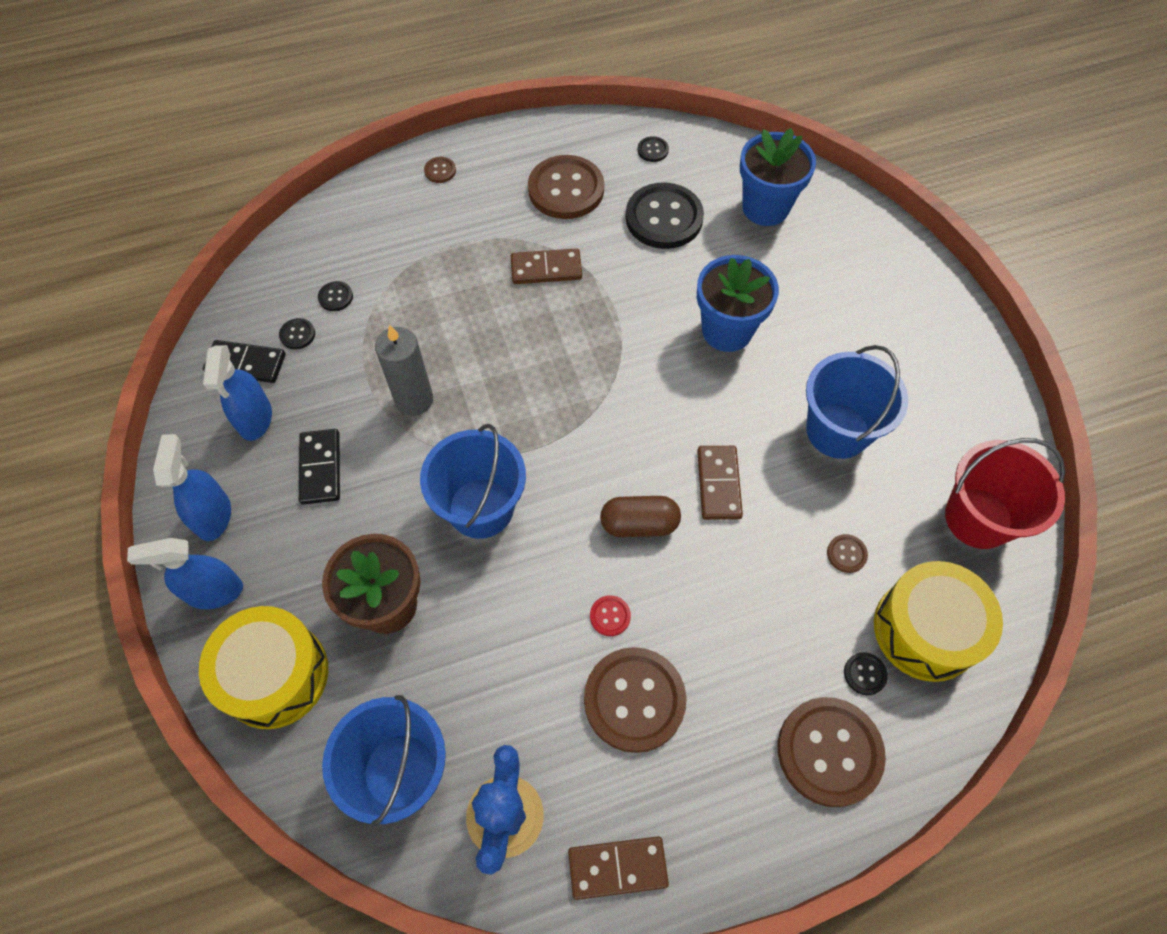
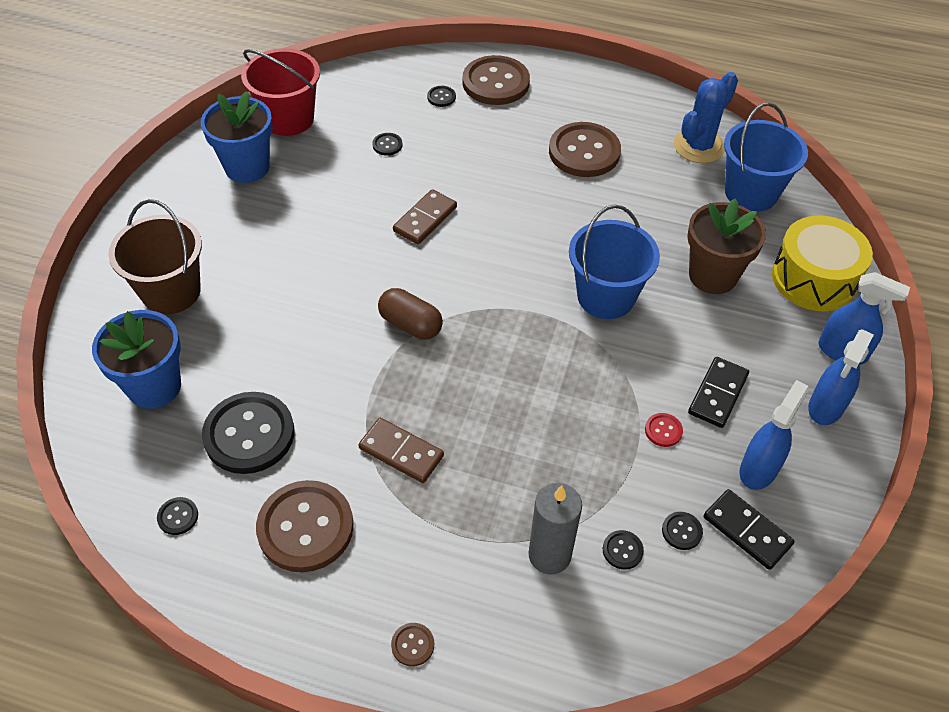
camera: 145 degrees left, 10 degrees down
(414, 400) = (606, 404): grey candle -> grey candle (549, 555)
(610, 616) = (565, 193): red button -> red button (663, 431)
(617, 868) = (650, 101): brown domino -> none
(639, 524) = (501, 227): brown capsule -> brown capsule (410, 324)
(727, 330) = (308, 308): blue flower pot -> blue flower pot (247, 167)
(837, 430) = (311, 203): blue bucket -> none
(845, 276) = (171, 292): none -> brown bucket
(846, 554) = (387, 145): brown button -> black button
(925, 630) = (385, 95): yellow drum -> none

